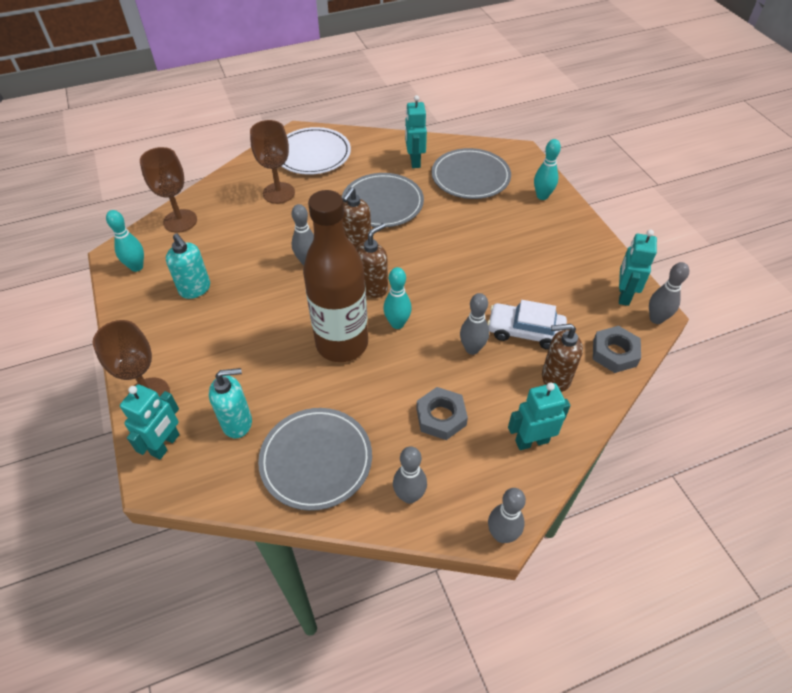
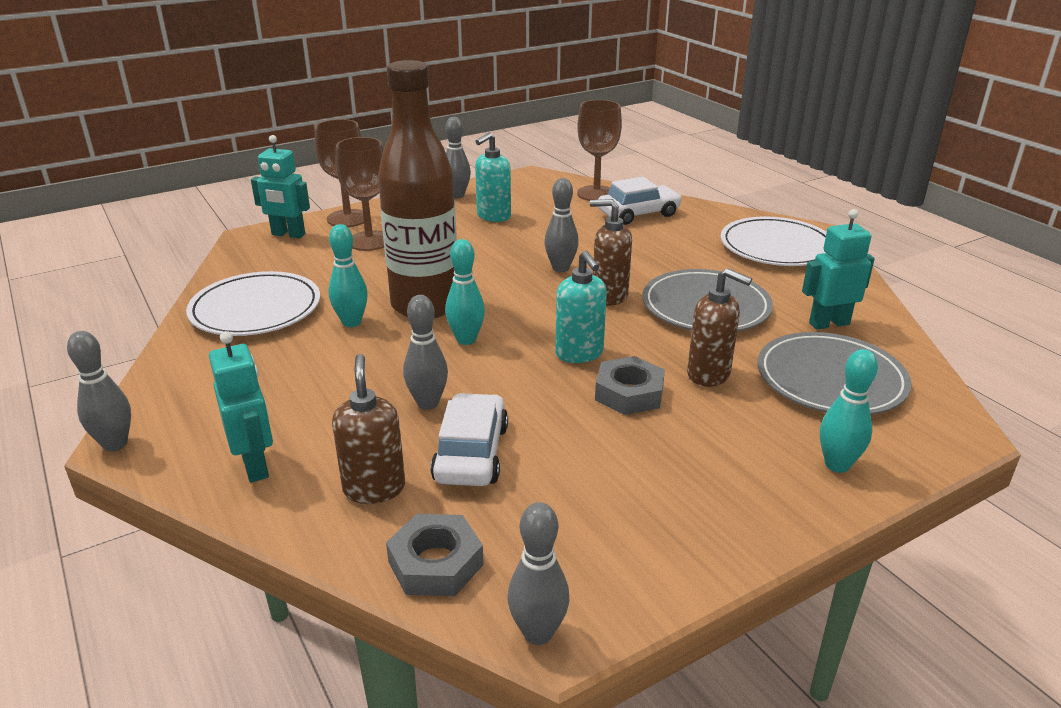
camera: 80 degrees right, 20 degrees down
(136, 267) = (517, 186): turquoise bowling pin -> turquoise bowling pin (351, 322)
(231, 205) = (638, 214): none -> white car
(237, 423) = (310, 262): turquoise soap dispenser -> turquoise soap dispenser (579, 354)
(278, 193) = (679, 236): brown goblet -> brown goblet (369, 241)
(316, 460) = (256, 309): grey plate -> white plate
(373, 287) = (528, 316): brown soap dispenser -> brown soap dispenser (709, 375)
(409, 496) = (193, 371): grey bowling pin -> grey bowling pin (457, 195)
(441, 417) = (306, 385): grey nut -> grey nut (629, 393)
(623, 295) = (593, 581): turquoise robot -> none

